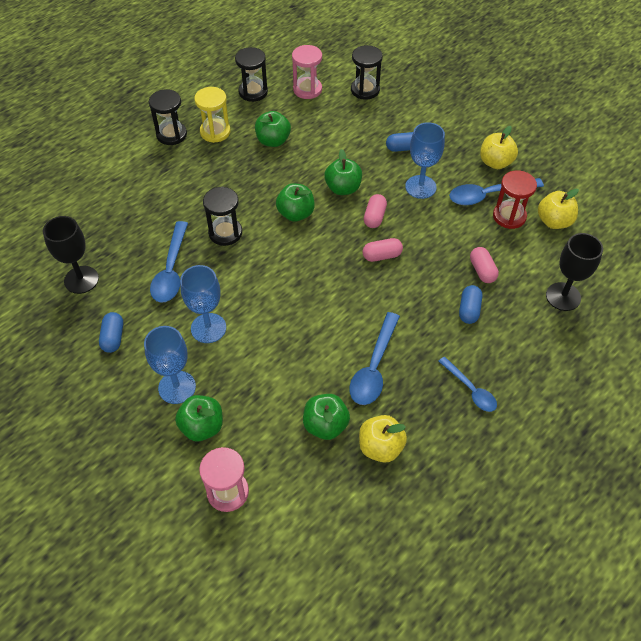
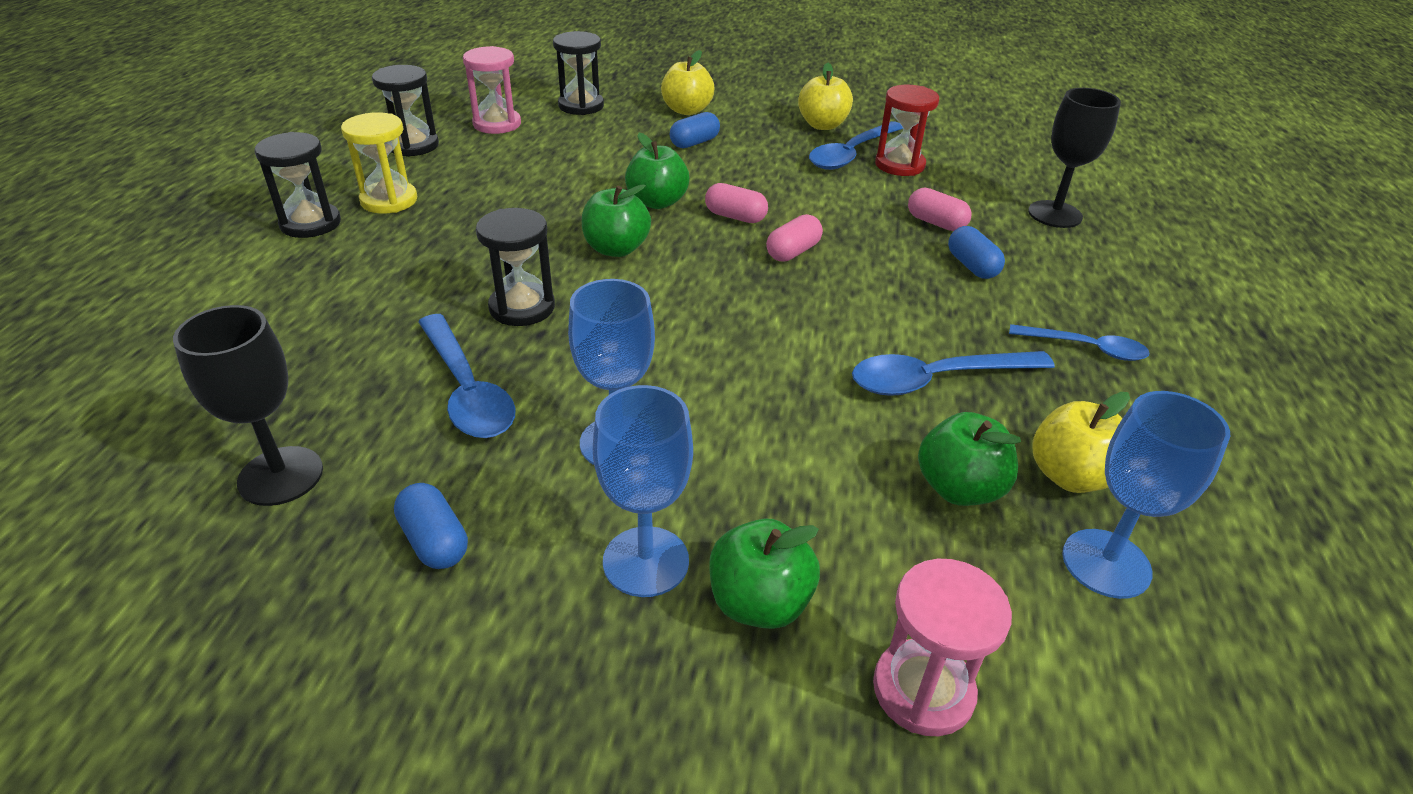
camera: 35 degrees left, 15 degrees down
(273, 141) = (497, 185): green apple -> none
(374, 217) = (735, 217): pink capsule -> pink capsule turned 45 degrees counterclockwise
(374, 367) = (935, 380): blue spoon -> blue spoon turned 90 degrees clockwise
(420, 187) = (760, 171): blue goblet -> blue goblet (1106, 563)
(554, 221) = (953, 154): yellow apple -> yellow apple (687, 110)

